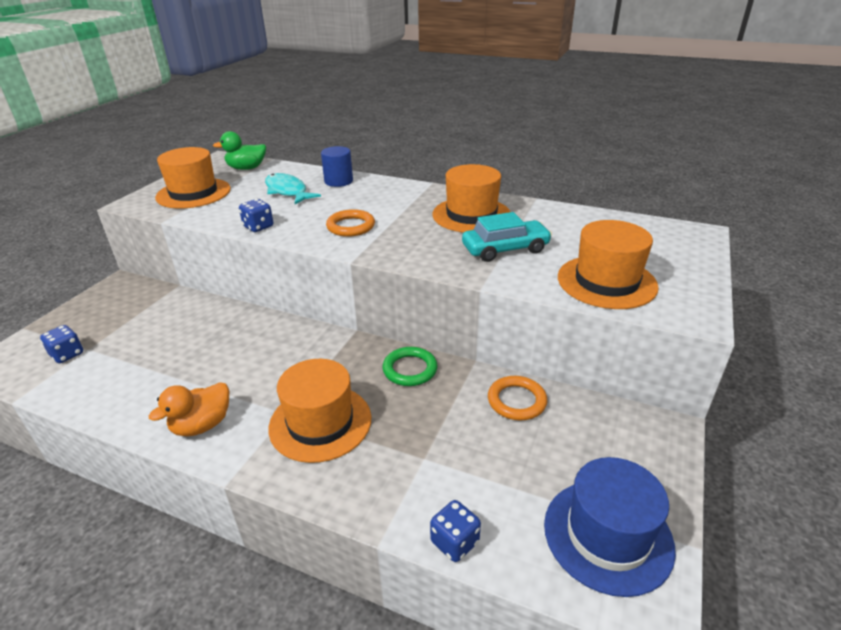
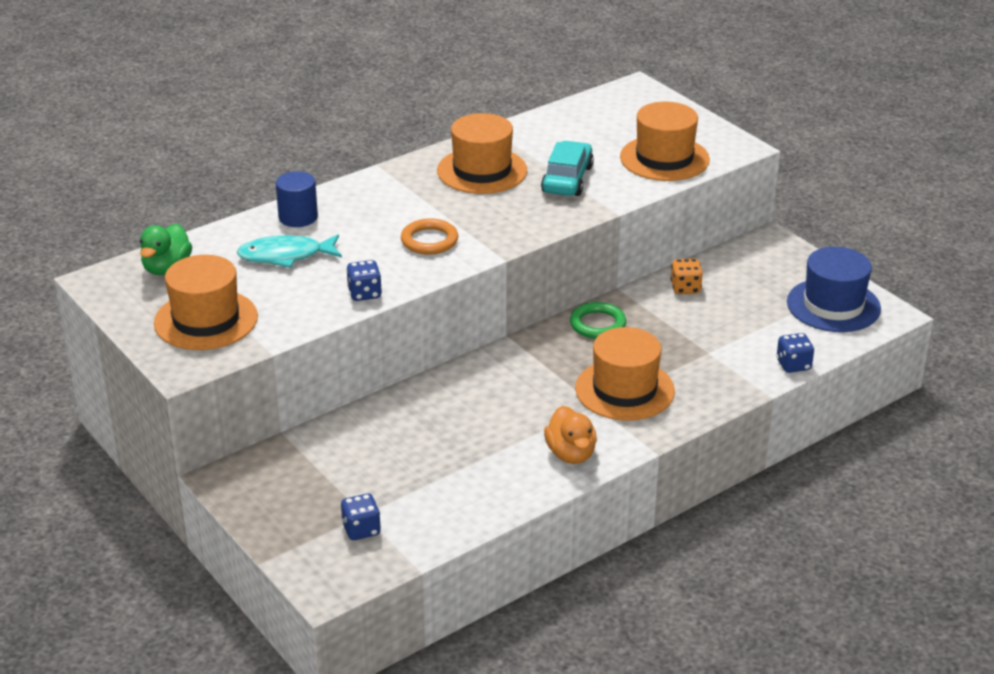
camera: 60 degrees left, 0 degrees up
(516, 401) = (685, 288): orange ring -> orange dice

